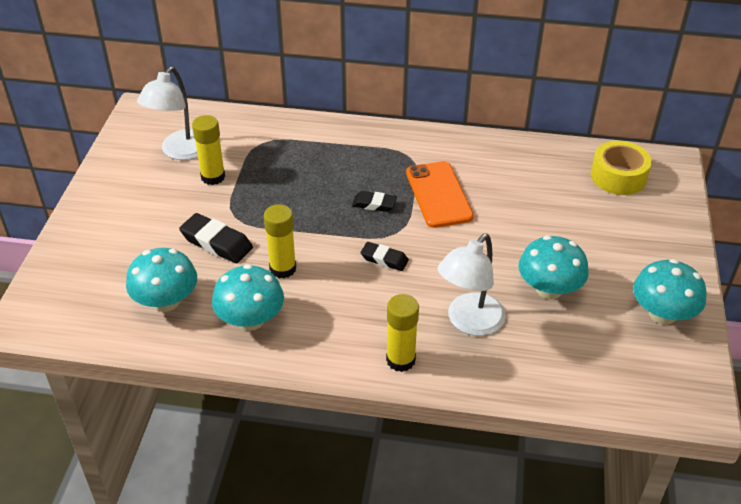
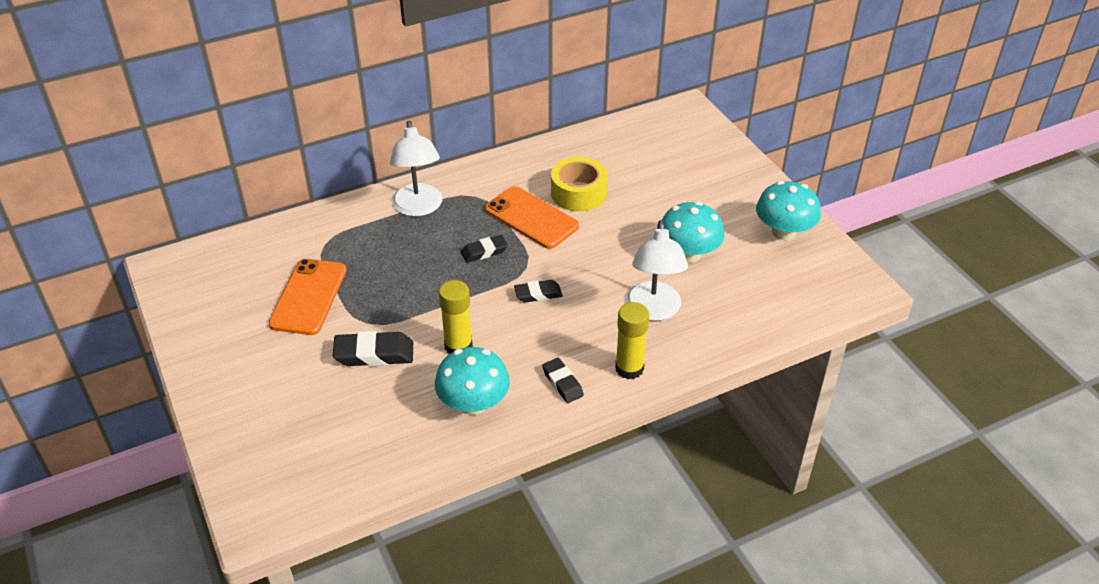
camera: 35 degrees left, 0 degrees up
(166, 301) = (379, 429): turquoise mushroom -> none
(180, 152) = (250, 289): white lamp -> white lamp (418, 208)
(213, 177) = (308, 297): yellow glue stick -> orange phone
(334, 342) = (562, 383): none -> black eraser
(618, 176) = (659, 138): yellow tape -> yellow tape (578, 193)

